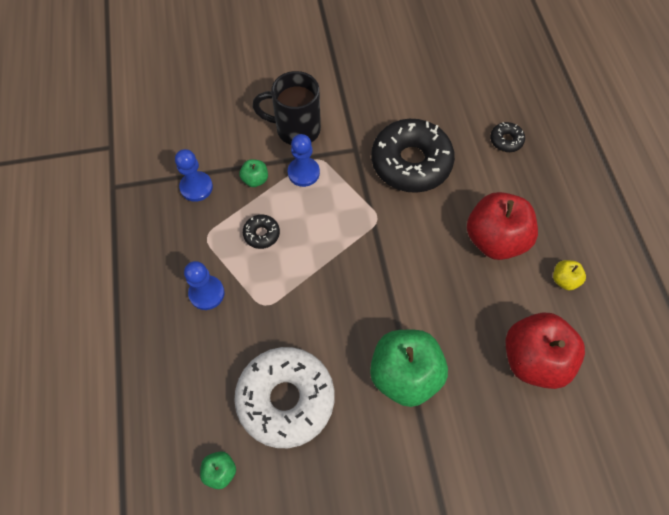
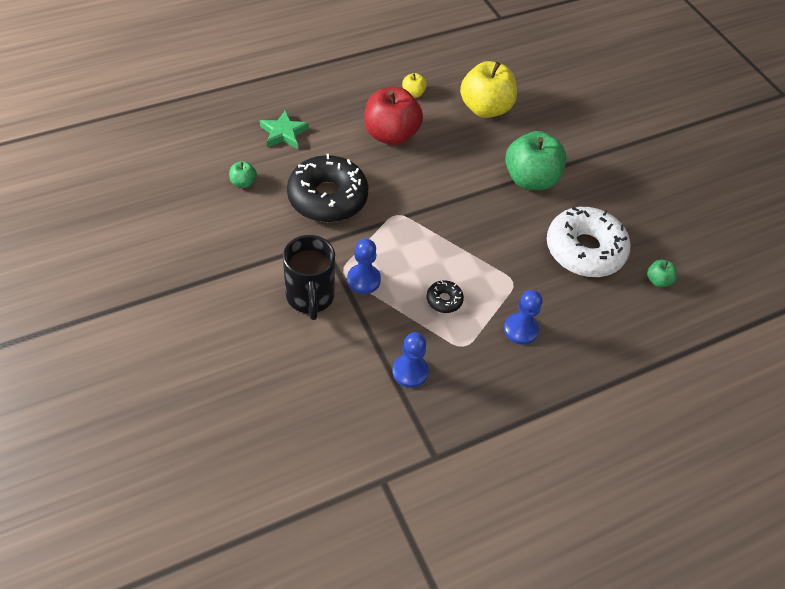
camera: 110 degrees left, 10 degrees down
(255, 179) = (384, 320): green apple -> green apple (243, 182)
(506, 140) = (283, 133): black donut -> green star
(533, 359) = (485, 108): red apple -> yellow apple

